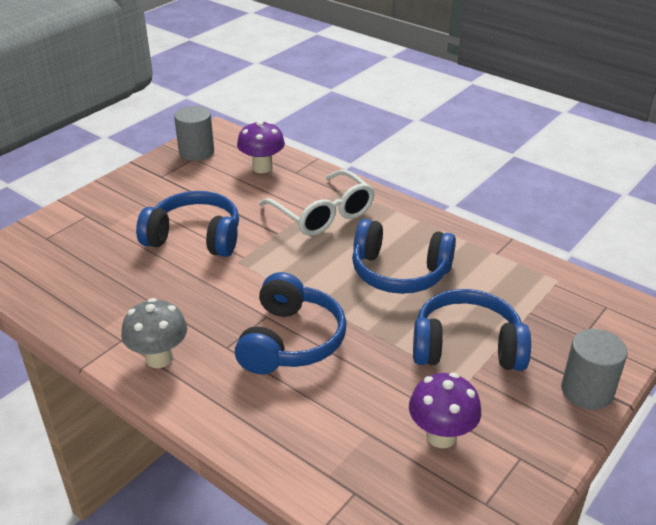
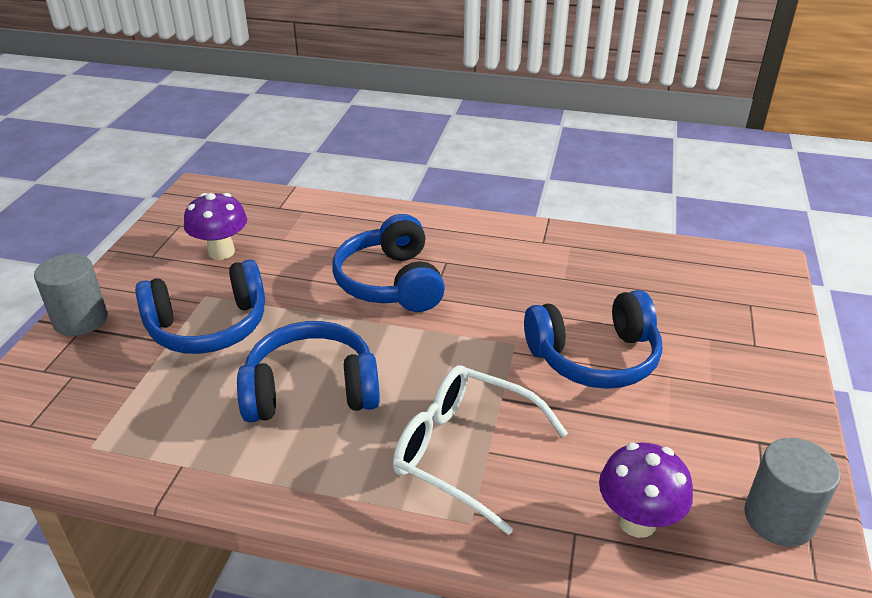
camera: 155 degrees right, 0 degrees up
(159, 358) = (495, 239): grey mushroom -> none

